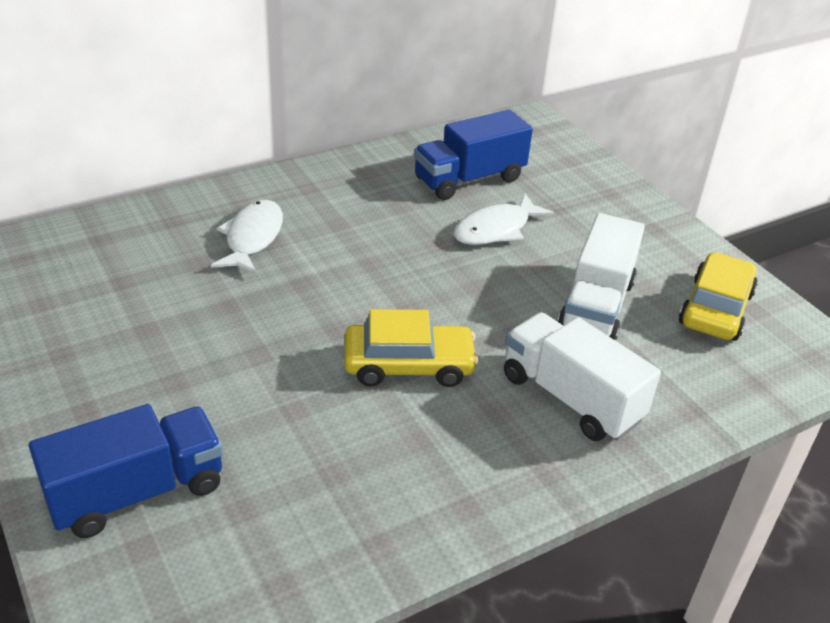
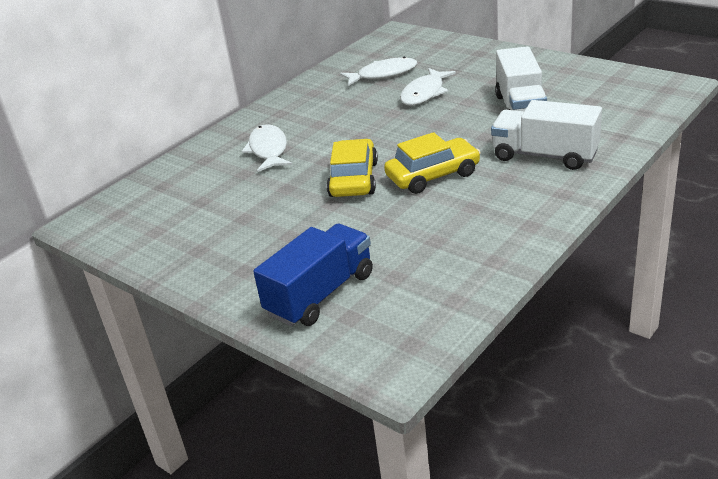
camera: 15 degrees left, 5 degrees down
(469, 179) = (383, 74): blue truck -> white fish
(715, 309) = (591, 86): yellow car -> yellow car (353, 179)

